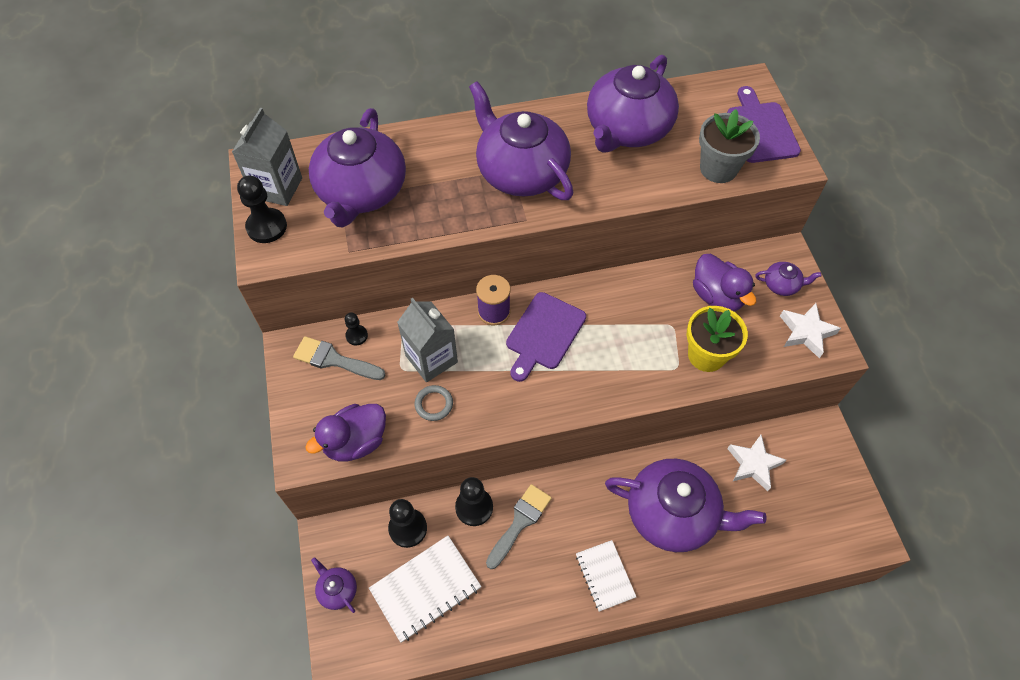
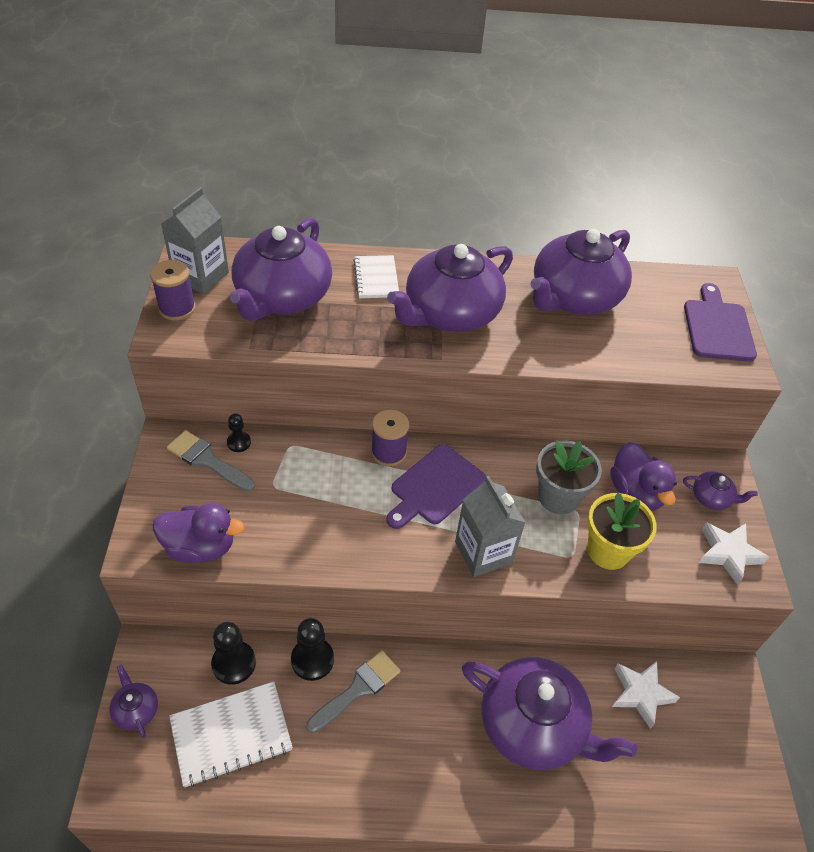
camera: 10 degrees right, 10 degrees down
(267, 227) = (177, 308): black pawn -> purple spool
(355, 442) = (200, 547): purple duck -> purple duck turned 150 degrees counterclockwise
(431, 359) = (308, 483): grey carton -> grey carton (483, 552)
(434, 404) = (295, 529): grey ring -> none
(521, 172) = (450, 313): purple teapot -> purple teapot turned 105 degrees counterclockwise
(605, 576) = (436, 775): white notebook -> white notebook (376, 278)
(718, 168) = (661, 354): grey flower pot -> grey flower pot (558, 497)

